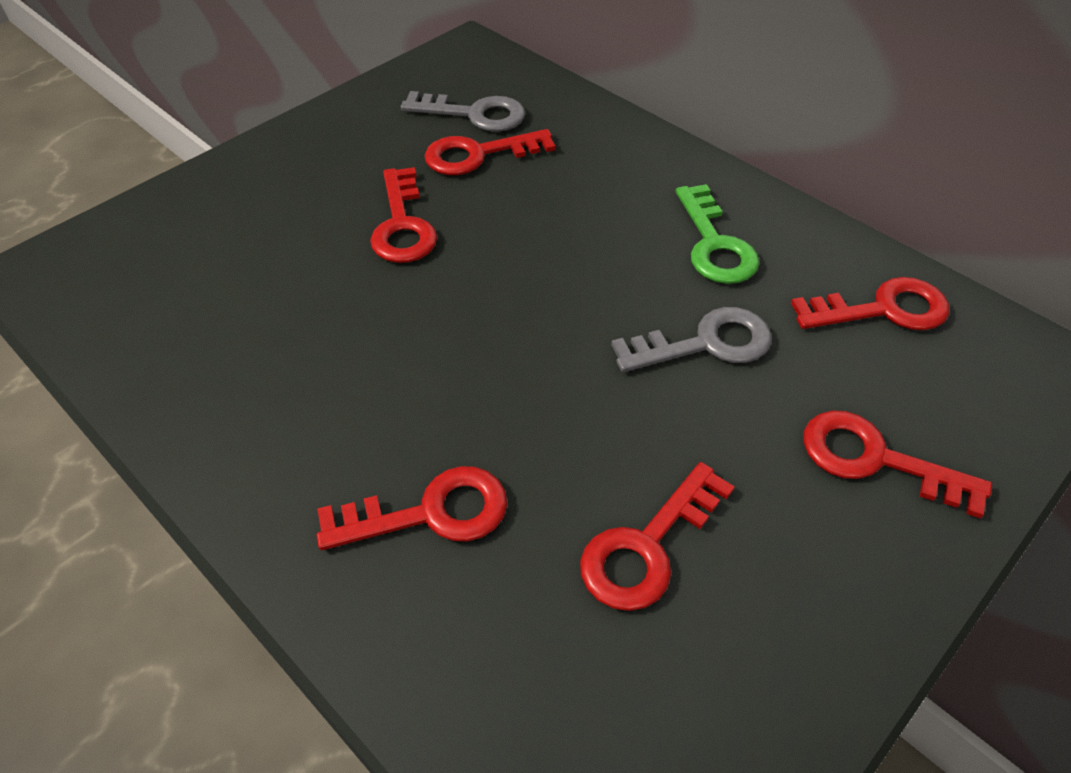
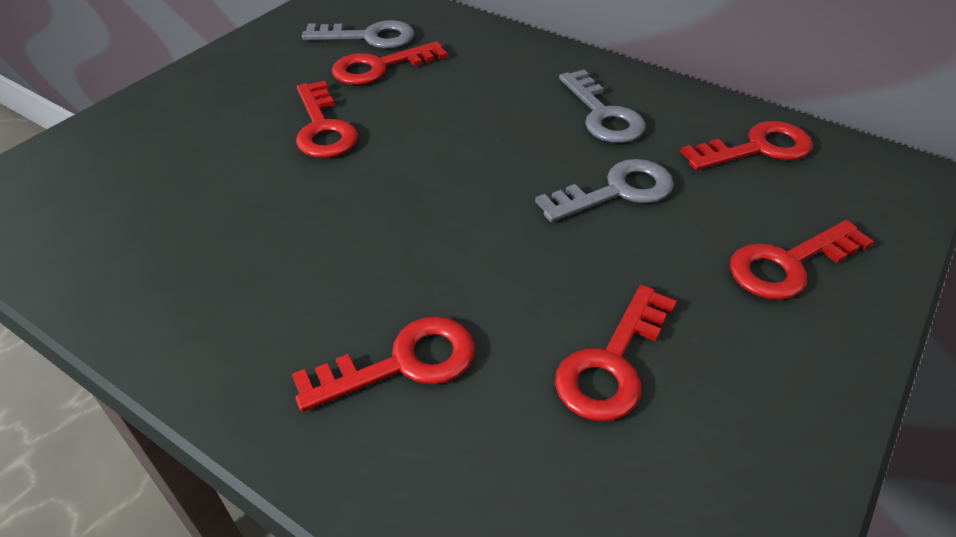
camera: 10 degrees left, 5 degrees down
(714, 244) = (602, 114): green key -> grey key
(875, 460) = (788, 264): red key -> red key turned 45 degrees counterclockwise

